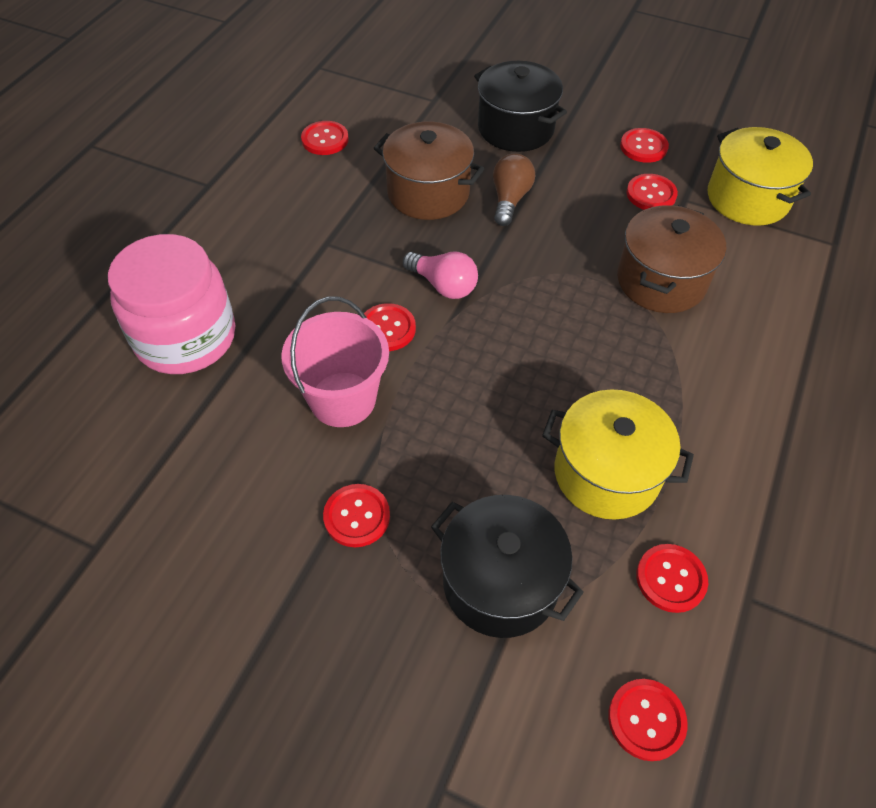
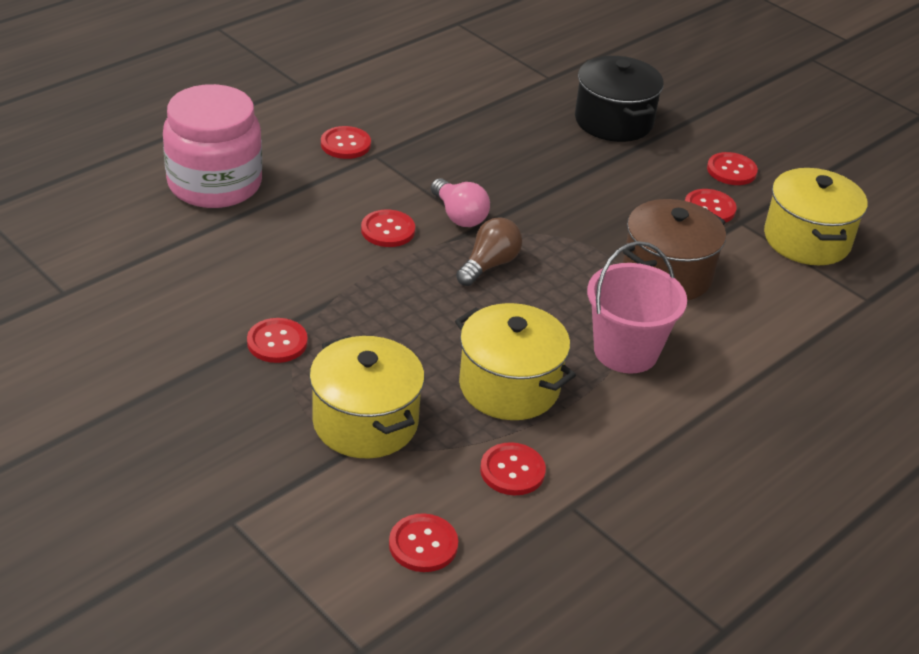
camera: 20 degrees right, 15 degrees down
(325, 139) = (426, 80): red button -> red button (345, 144)
(342, 399) = (317, 265): pink bucket -> pink bucket (625, 351)
(428, 193) = (493, 146): brown pot -> none
(500, 582) = (365, 422): black pot -> yellow pot
(510, 199) = (567, 172): brown light bulb -> brown light bulb (489, 265)

